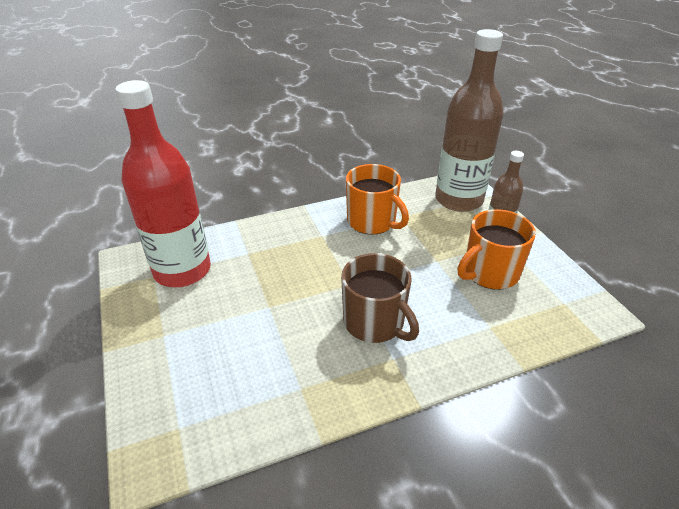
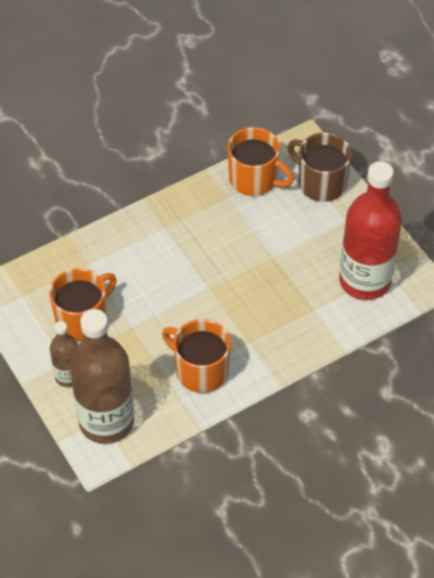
camera: 170 degrees right, 15 degrees up
(253, 410) = (254, 179): none -> orange mug
(375, 323) = (182, 254): brown mug -> brown mug (320, 183)

